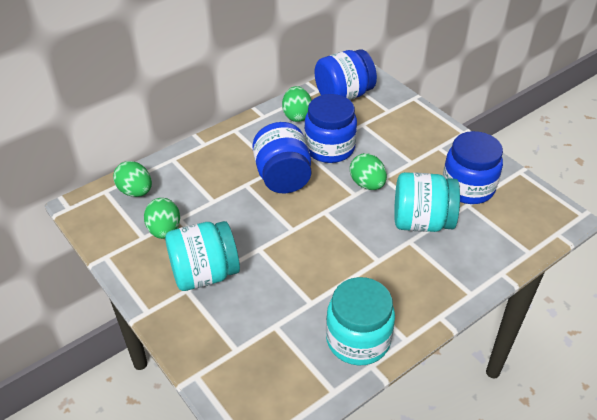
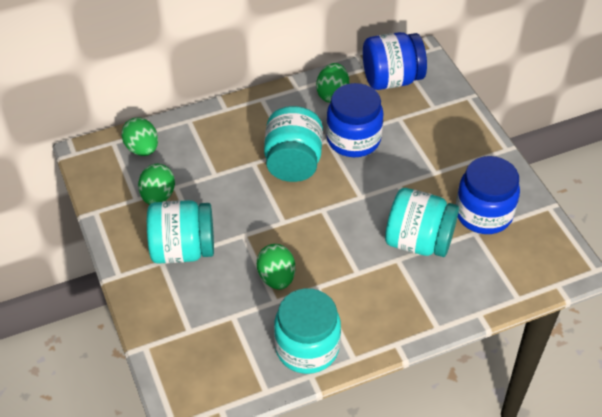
camera: 15 degrees right, 5 degrees up
(283, 177) = (293, 162): blue jar -> turquoise jar
(367, 184) = (377, 188): green egg -> green egg (276, 277)

